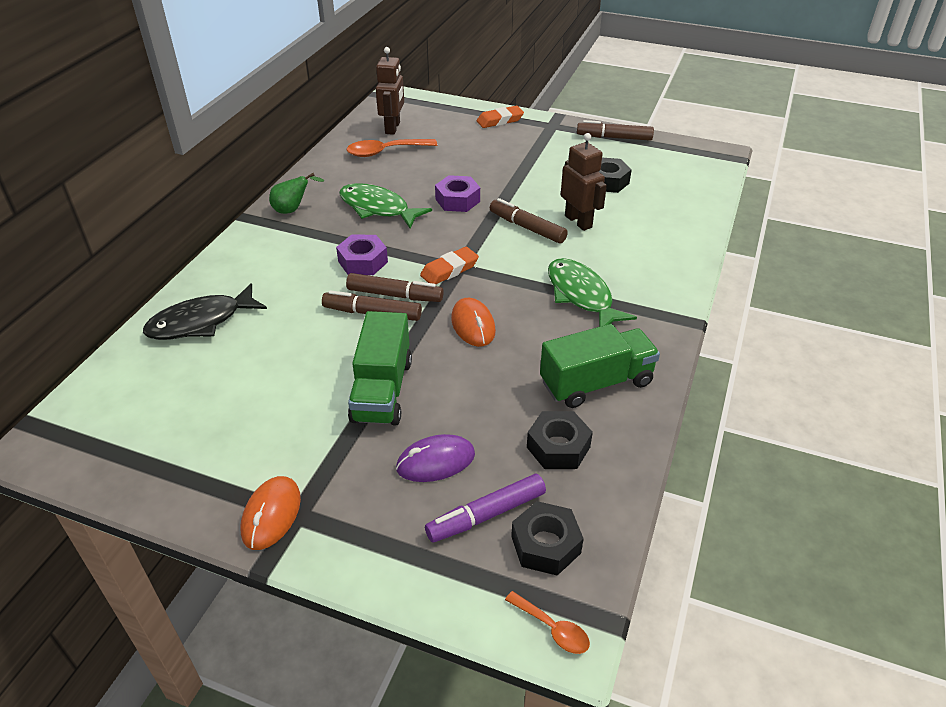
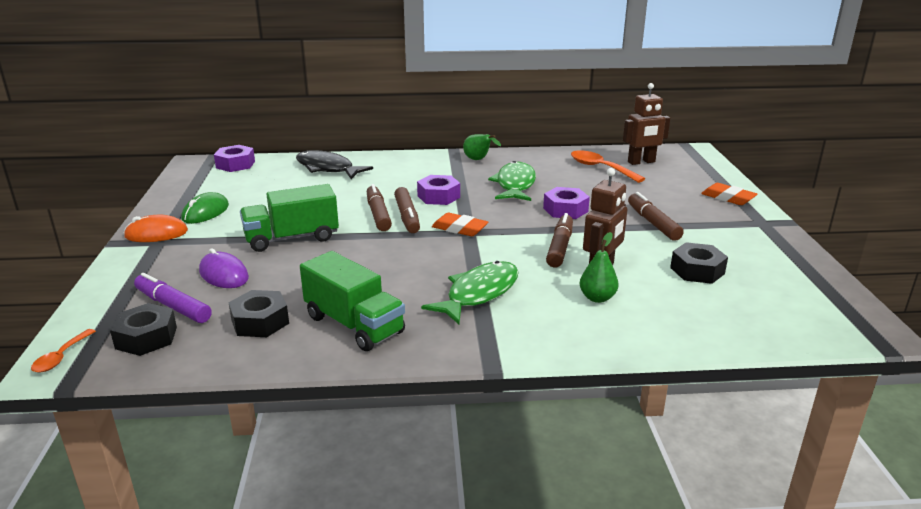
camera: 65 degrees right, 15 degrees down
(93, 403) = (235, 164): none -> purple nut
(241, 456) = (205, 212): none -> green mouse
(473, 325) = (394, 254): orange mouse -> none
(614, 138) = (794, 258): brown marker -> brown marker (653, 223)
(622, 239) = (597, 298): none -> green pear

